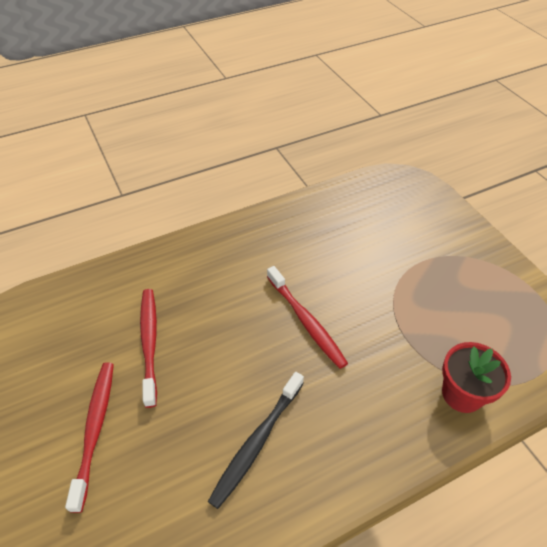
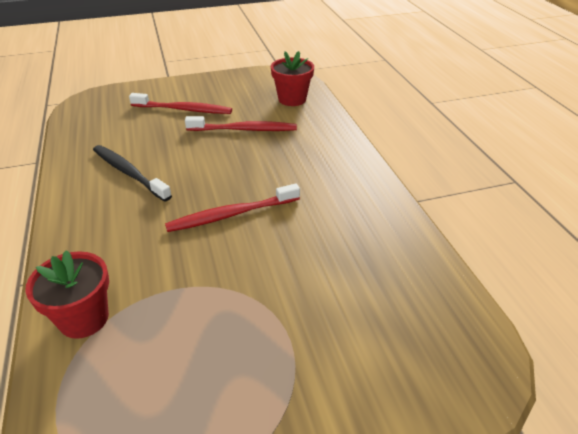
camera: 100 degrees right, 10 degrees down
(73, 307) = (292, 99): none -> red flower pot

